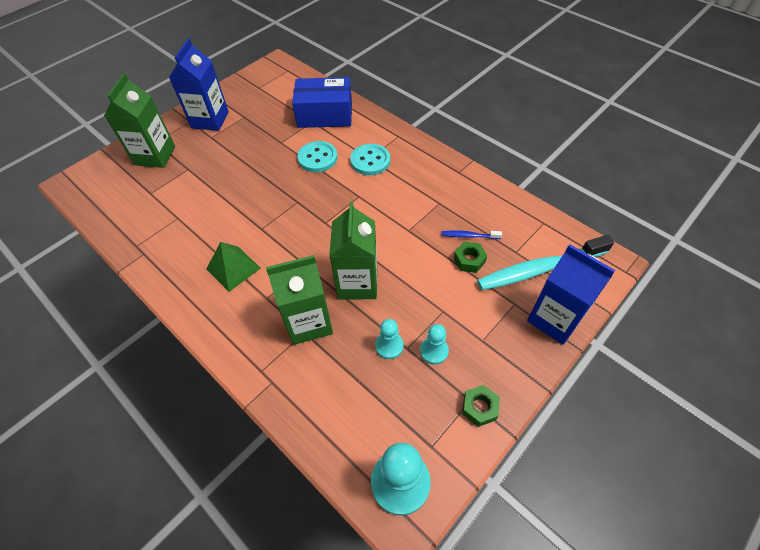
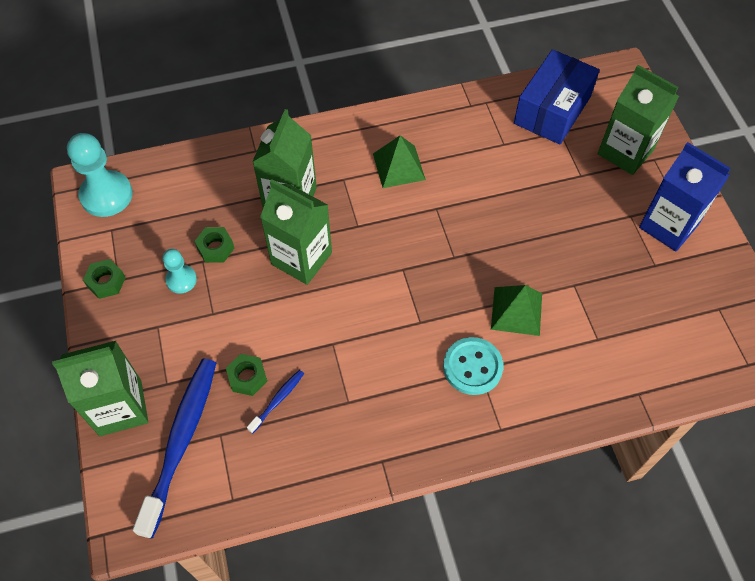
camera: 120 degrees right, 5 degrees up
(317, 158) = (516, 311): turquoise button -> green pyramid
(325, 115) = (603, 361): blue box -> blue box (552, 110)
(389, 346) = (215, 248): turquoise pawn -> green nut
(540, 269) = (180, 442): turquoise toothbrush -> blue toothbrush
(555, 319) = (120, 407): blue carton -> green carton

